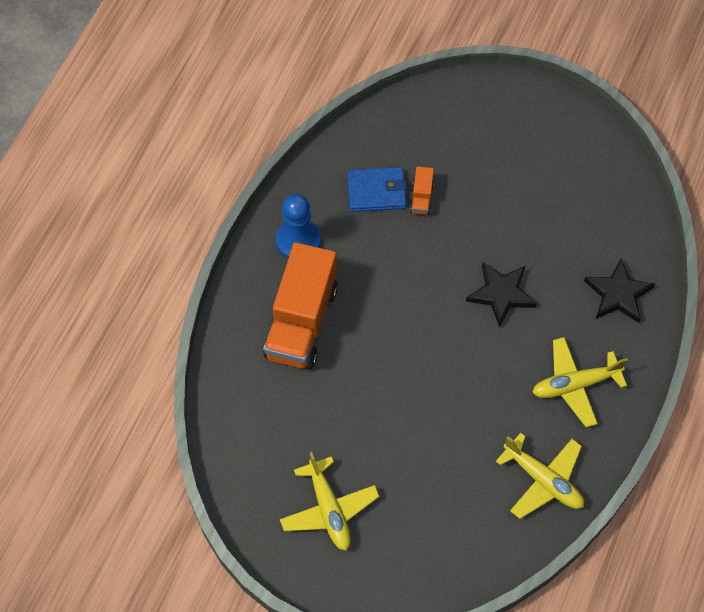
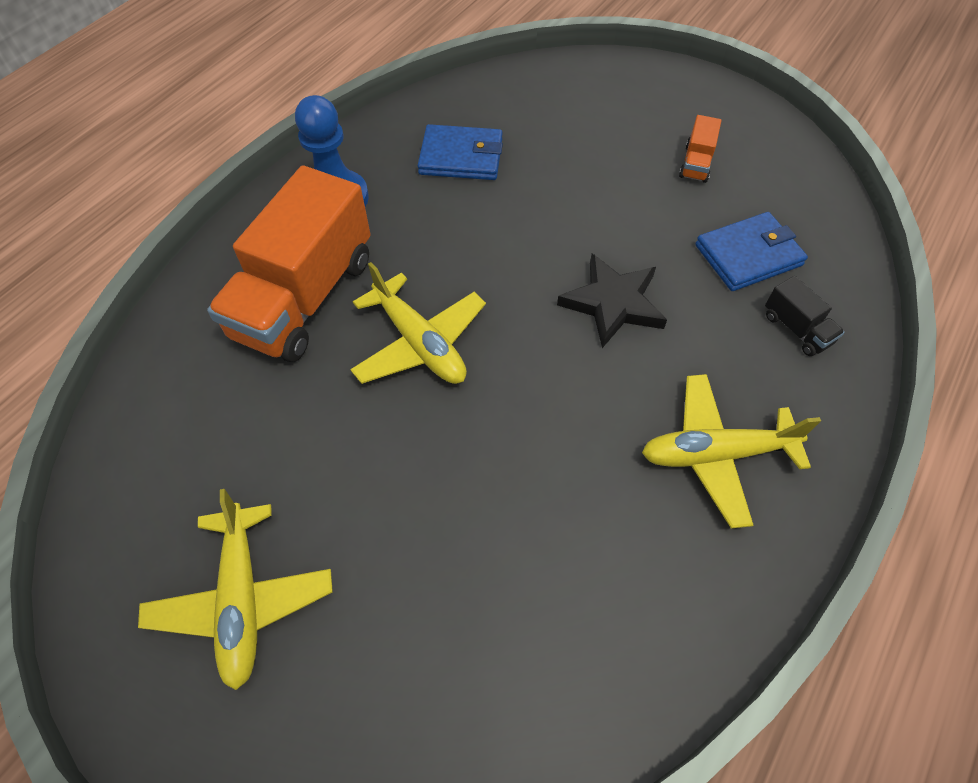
camera: 10 degrees right, 5 degrees down
(421, 198) = (521, 171): orange truck -> orange truck (696, 163)
(543, 480) = (641, 613): yellow plane -> yellow plane (419, 343)
(584, 244) = (748, 255): none -> blue wallet
(618, 294) = (796, 329): black star -> black truck

